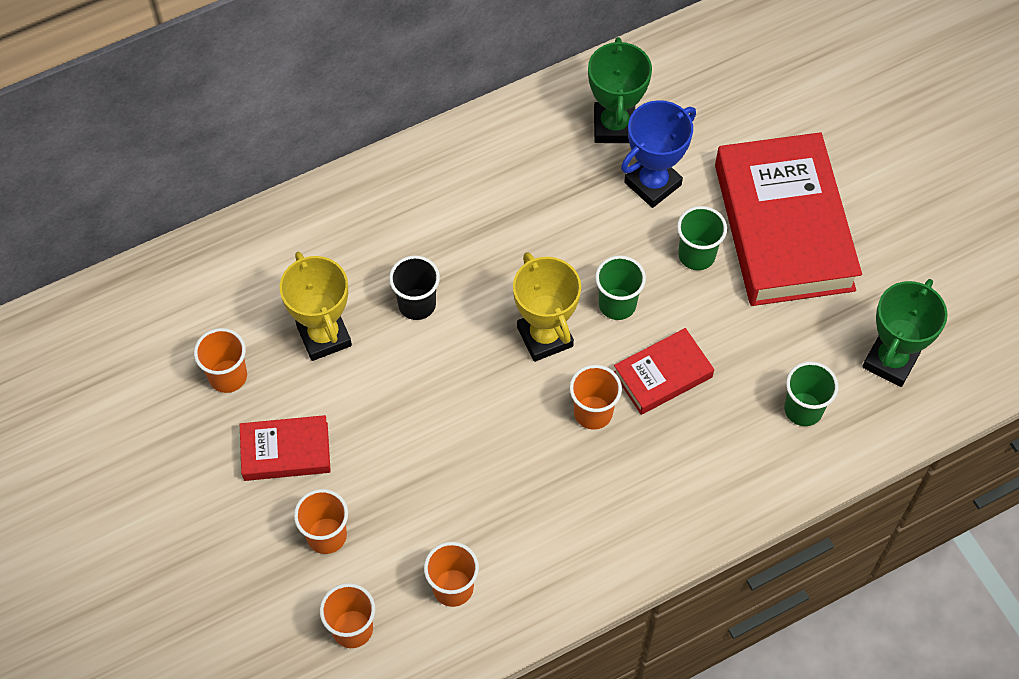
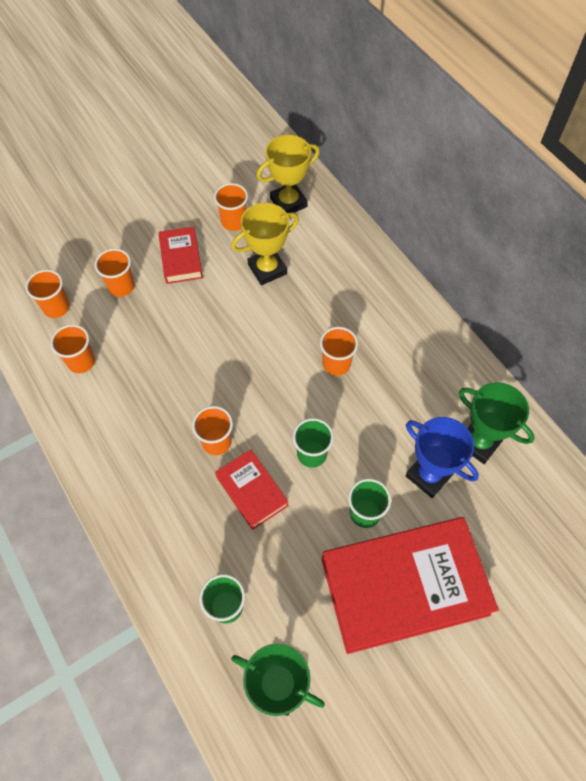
camera: 85 degrees right, 0 degrees up
(417, 304) = (297, 320): black cup -> none
(491, 264) = (336, 364): none -> orange cup
(545, 337) = (278, 404): yellow trophy -> yellow trophy (288, 203)
(614, 126) = (479, 442): green trophy -> green trophy turned 45 degrees clockwise

